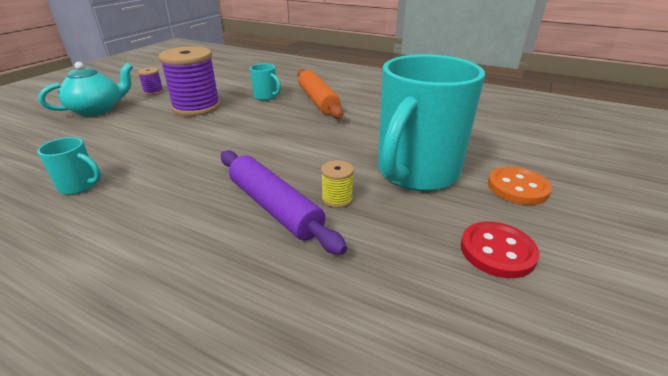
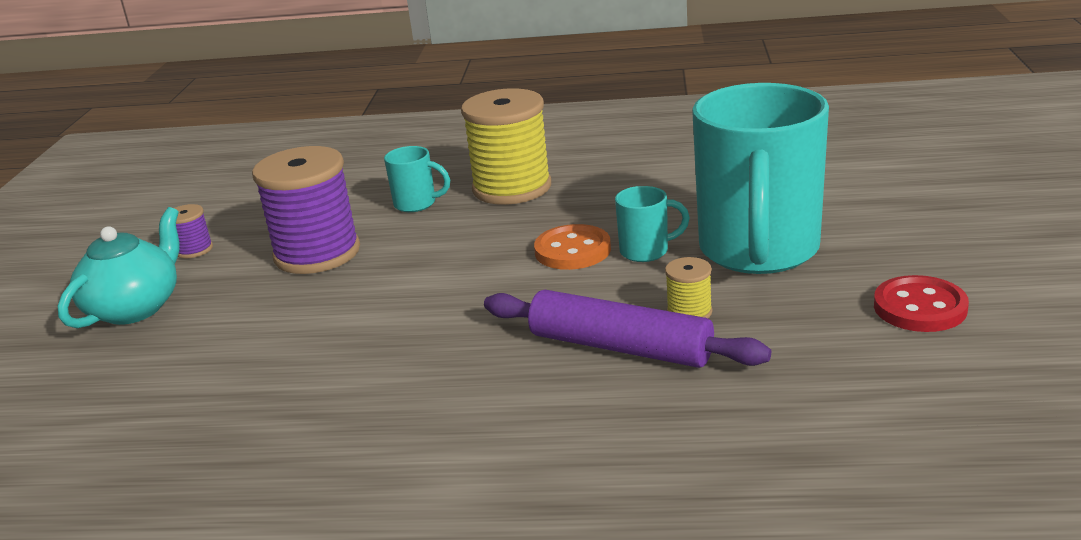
camera: 20 degrees left, 5 degrees down
(80, 186) = (299, 414): turquoise mug -> turquoise mug (646, 251)
(318, 100) = (512, 188): orange rolling pin -> yellow spool
(517, 187) = (892, 232): orange button -> orange button (572, 250)

